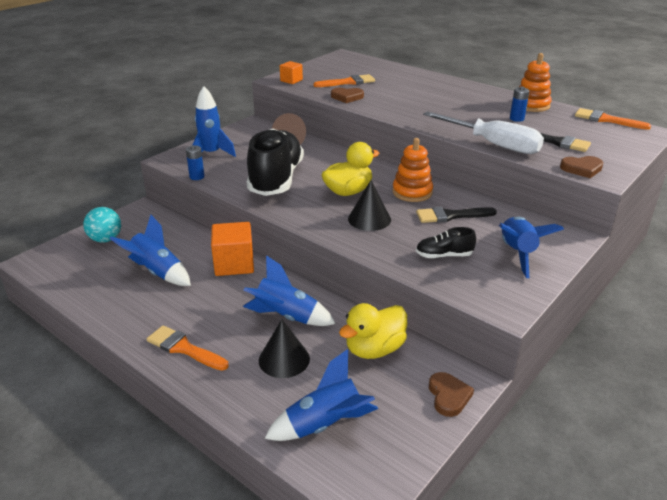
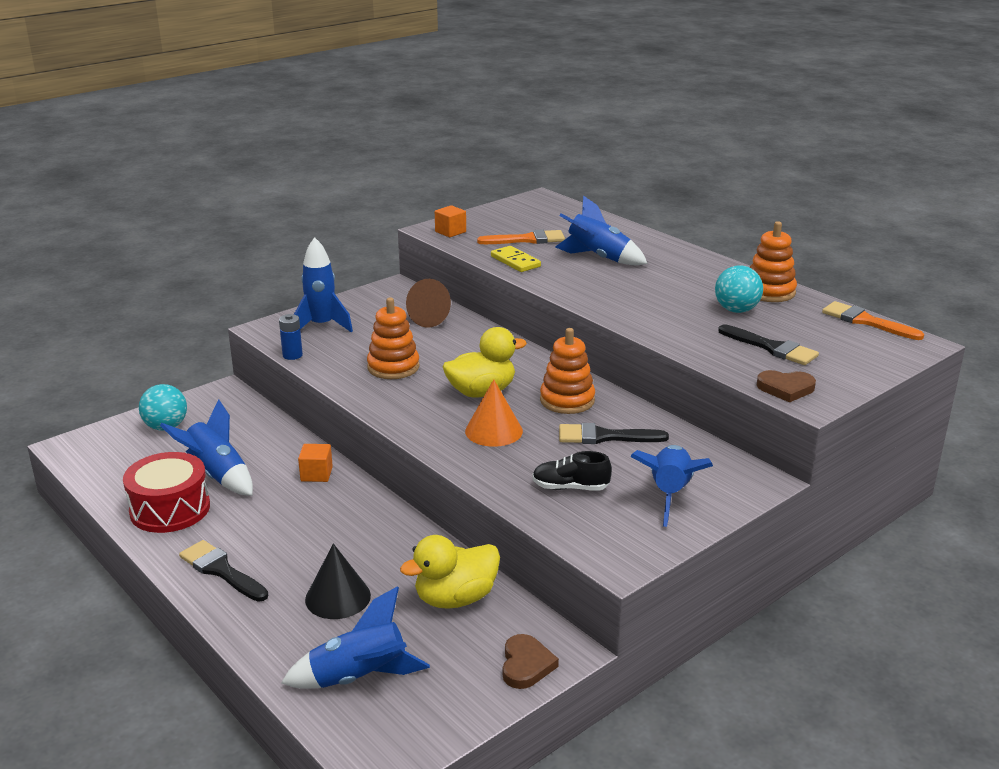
camera: 10 degrees right, 5 degrees down
(127, 303) = (170, 509): none -> red drum
(184, 348) = (221, 570): orange brush -> black brush
(234, 264) = (316, 474): orange cube -> orange cube, size x0.56
(276, 179) = (393, 367): black shoe -> orange stacking toy
(286, 317) = (359, 547): blue rocket -> blue rocket (598, 258)
(347, 97) = (515, 261): brown heart -> yellow domino
(369, 219) = (493, 431): black cone -> orange cone
(493, 144) = (682, 344): white screwdriver -> none
(516, 119) = (736, 310): blue battery -> turquoise ball

